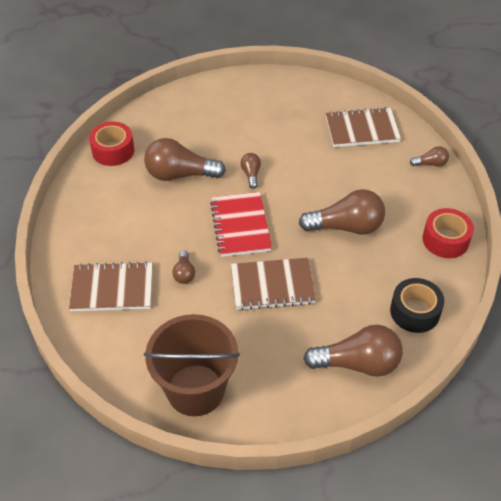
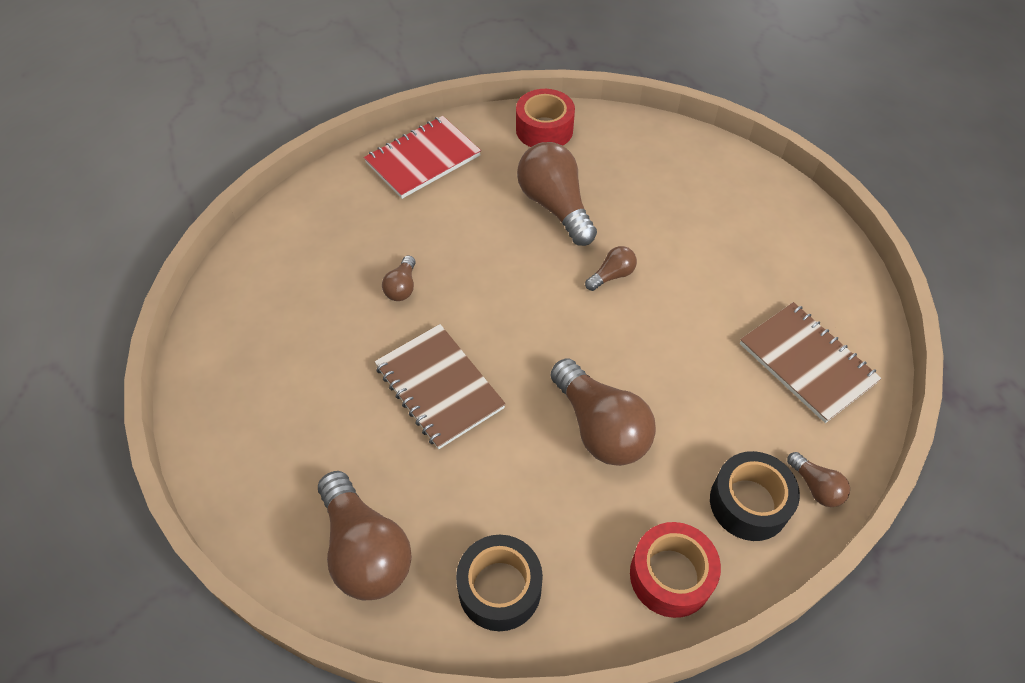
camera: 60 degrees right, 5 degrees up
(112, 289) = (339, 233): brown notebook -> none
(184, 273) = (402, 287): brown light bulb -> brown light bulb turned 45 degrees counterclockwise
(195, 390) = (235, 382): brown bucket -> none
(240, 226) = (516, 306): red notebook -> red notebook (423, 159)
(424, 191) = (749, 503): none -> black tape

